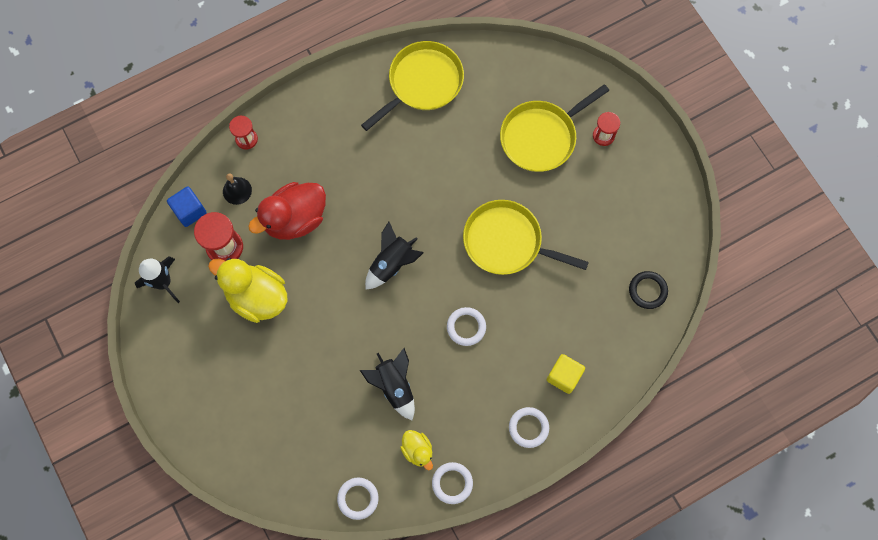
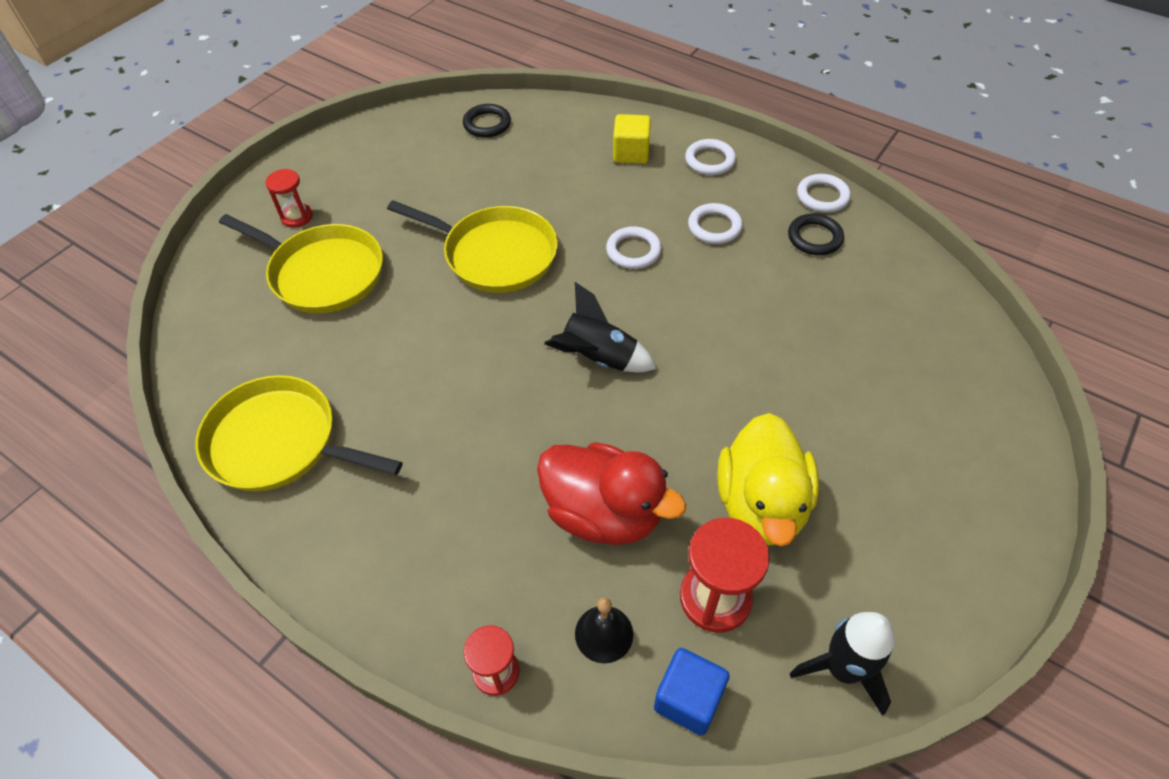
camera: 115 degrees left, 20 degrees down
(358, 498) = (917, 268): white ring -> white ring (714, 227)
(394, 386) = (759, 288): black rocket -> none
(417, 450) = (814, 238): yellow duck -> black ring
(506, 242) = (495, 254): yellow pan -> yellow pan turned 60 degrees counterclockwise

